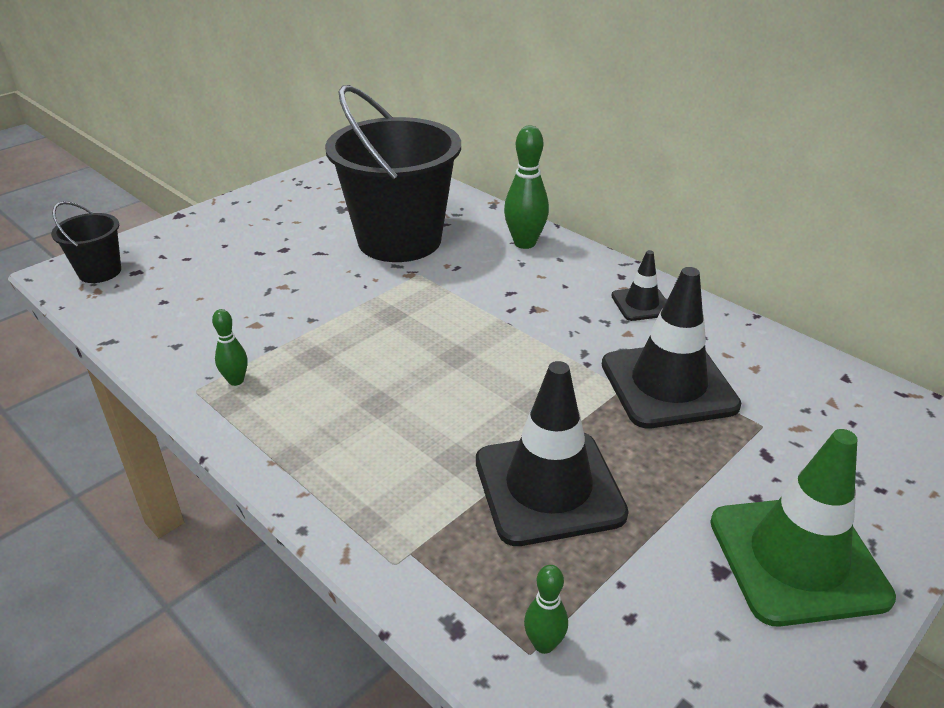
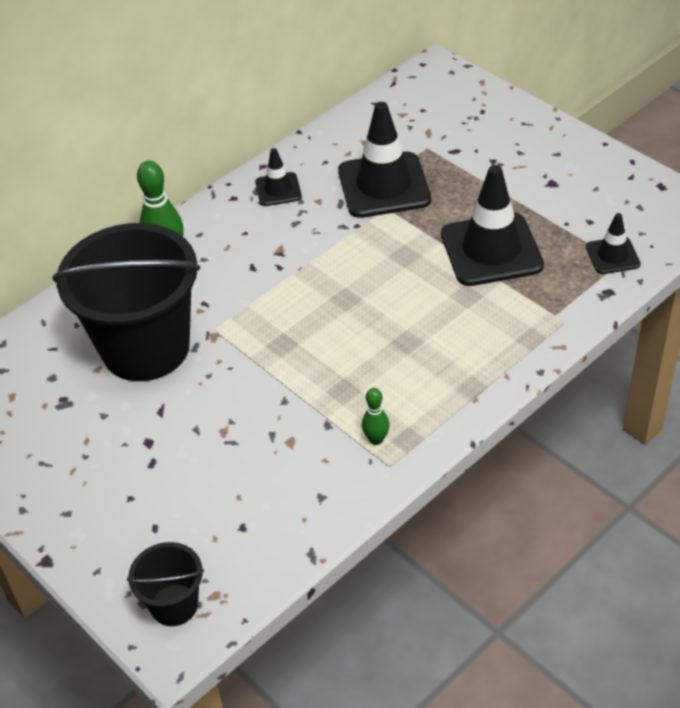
camera: 85 degrees left, 10 degrees up
(544, 644) = (612, 256): green bowling pin -> black traffic cone
(797, 559) = (540, 152): green traffic cone -> none

